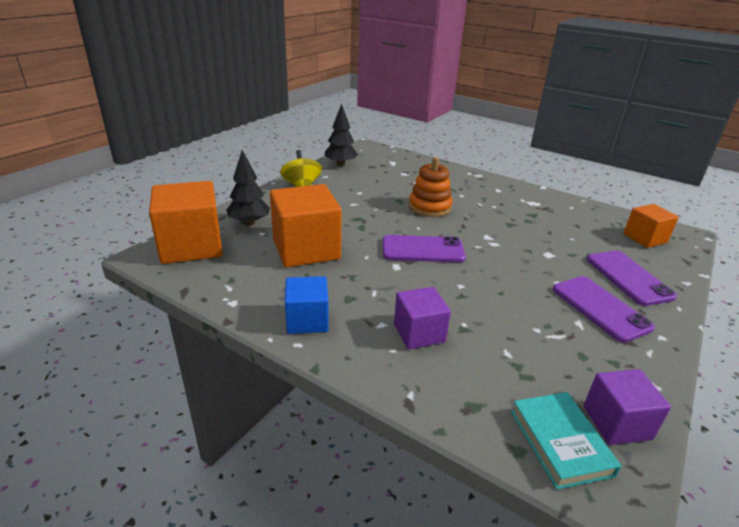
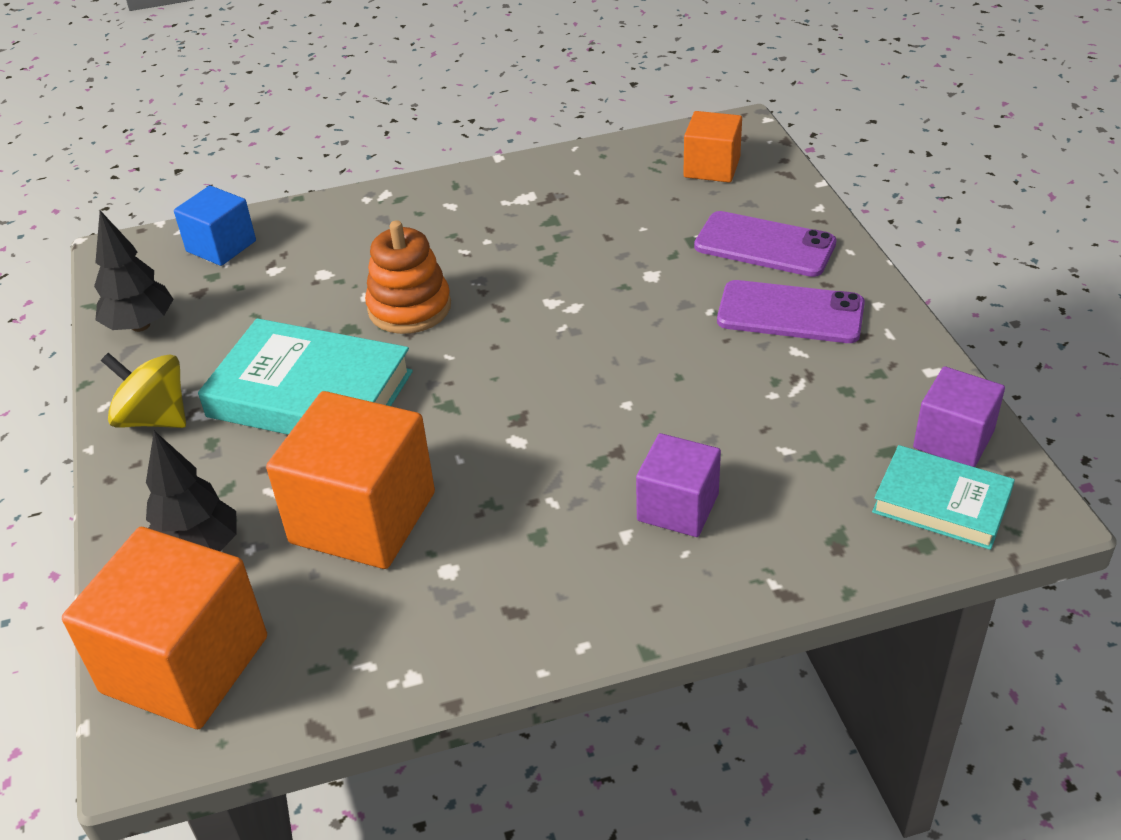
camera: 45 degrees left, 10 degrees up
(307, 320) = (541, 609): blue cube -> blue cube (221, 246)
(354, 208) = (310, 394): none -> turquoise book
(422, 249) = (509, 388): purple phone -> none

